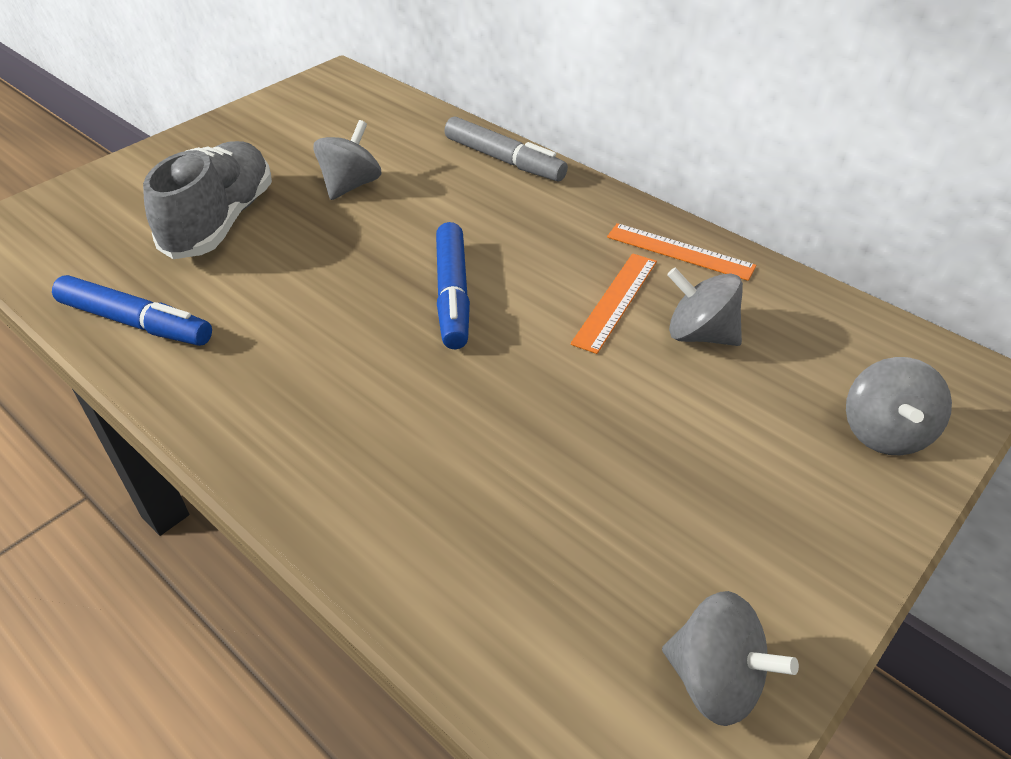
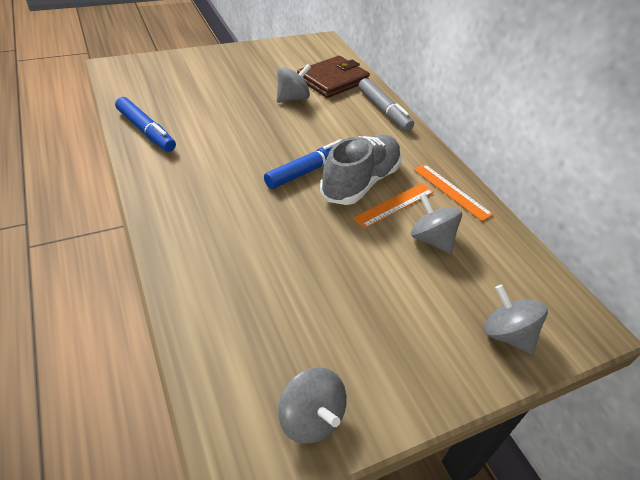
camera: 20 degrees right, 0 degrees up
(220, 221) = (216, 96): grey shoe -> grey shoe (360, 182)
(395, 136) = (333, 80): none -> brown wallet
(453, 294) = (307, 170): blue marker -> blue marker turned 150 degrees counterclockwise
(884, 432) = (506, 334): grey spinning top -> grey spinning top turned 105 degrees clockwise

